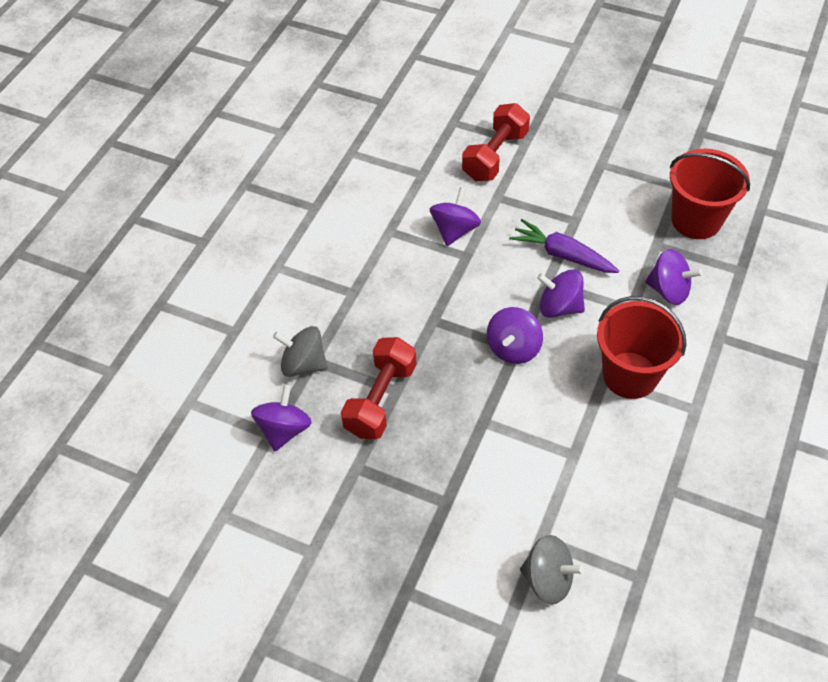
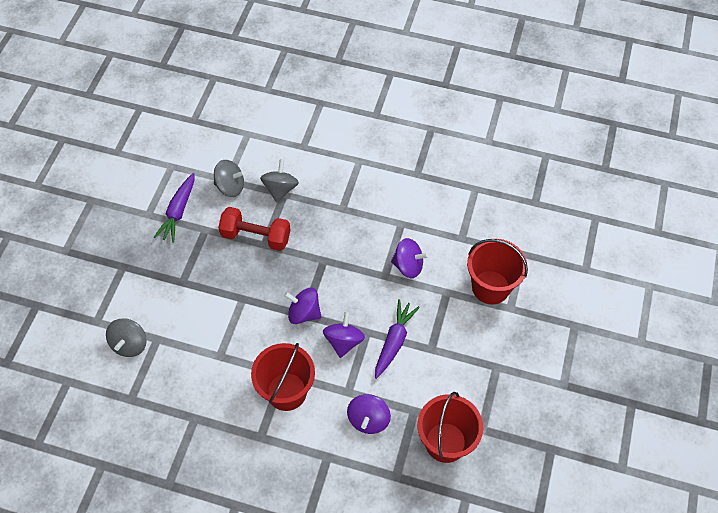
camera: 80 degrees right, 5 degrees up
(284, 429) = (230, 187): purple spinning top -> grey spinning top
(316, 505) = (178, 212): none -> purple carrot
(495, 156) = (490, 287): red dumbbell -> red bucket

